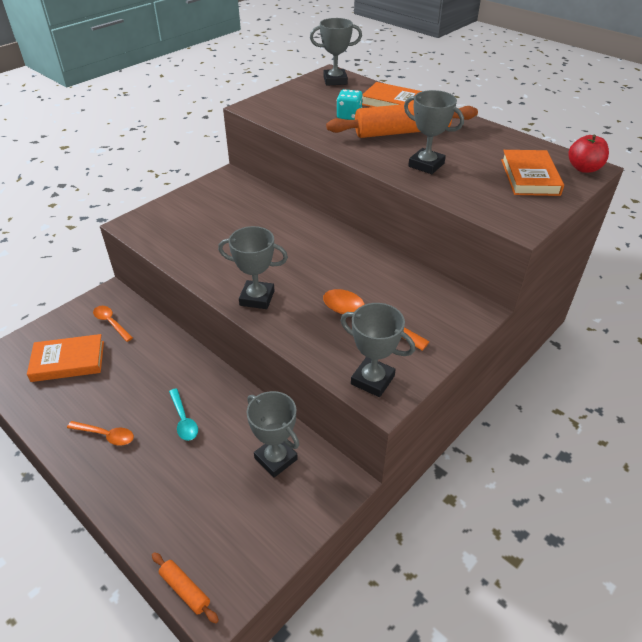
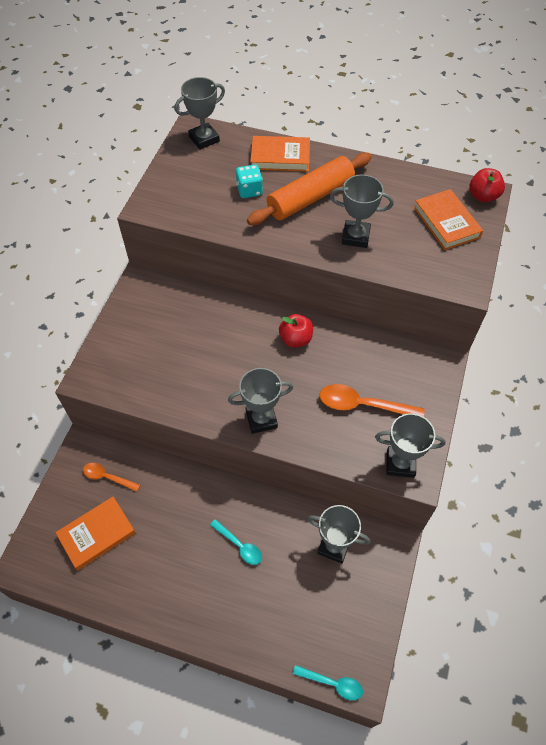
camera: 25 degrees left, 15 degrees up
(106, 435) = (184, 589): orange spoon -> none
(185, 590) = (332, 683): orange rolling pin -> turquoise spoon
(334, 251) = (295, 339): none -> red apple

